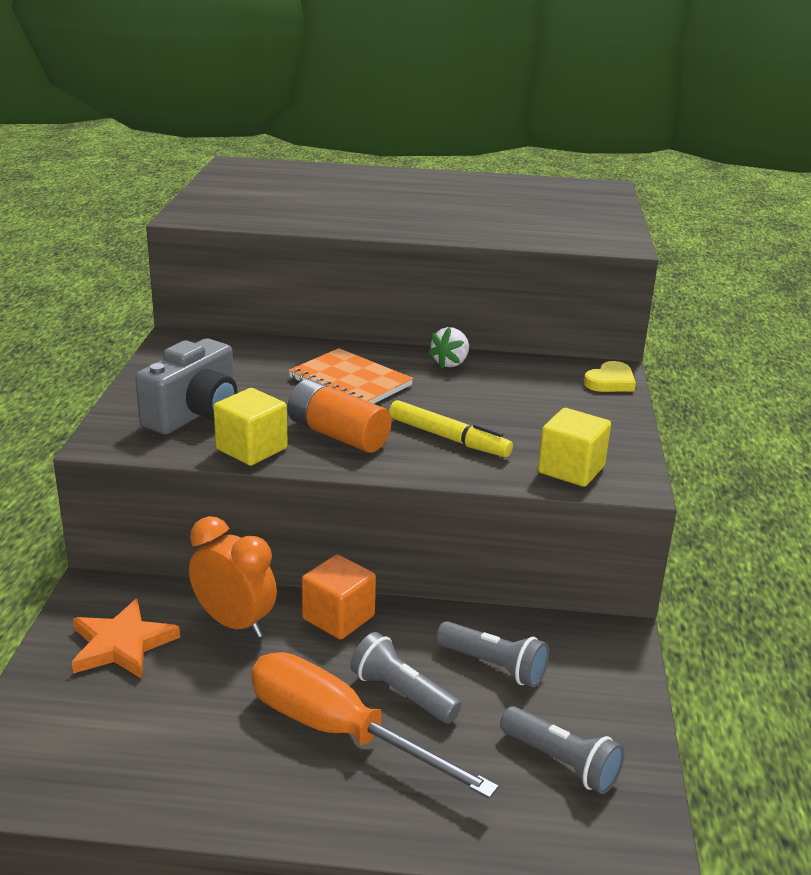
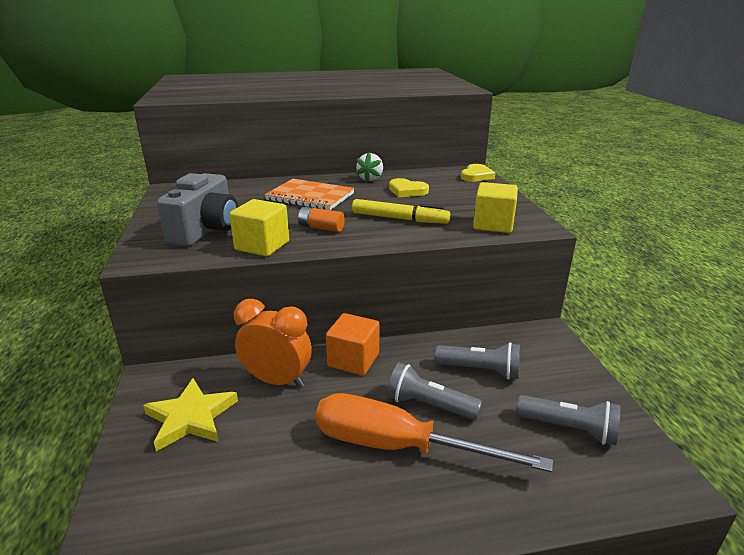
camera: 15 degrees left, 0 degrees up
(121, 644) = (191, 417): orange star -> yellow star
(337, 435) = (321, 228): orange battery -> orange battery, size x0.58
(489, 393) = (407, 191): none -> yellow heart

